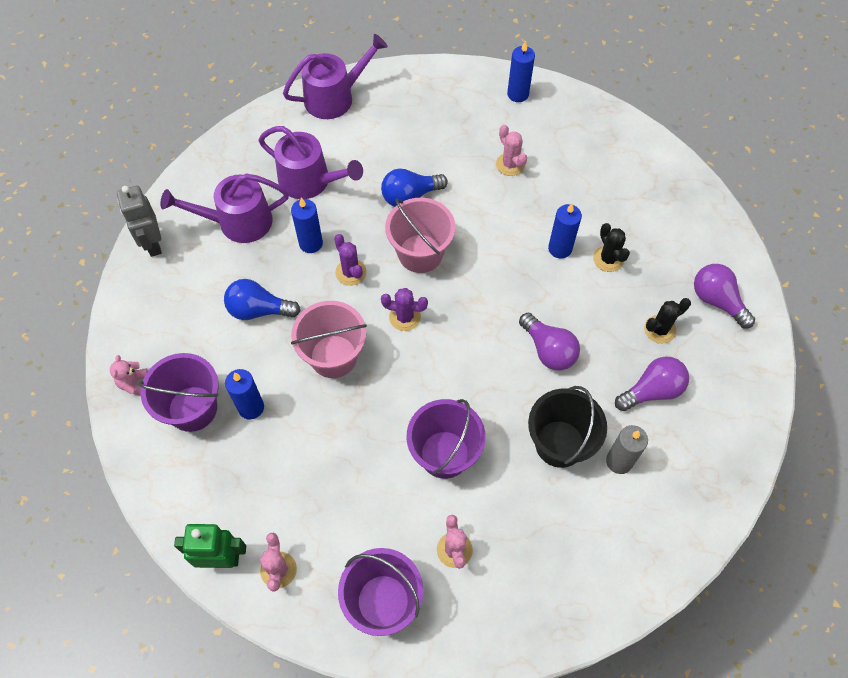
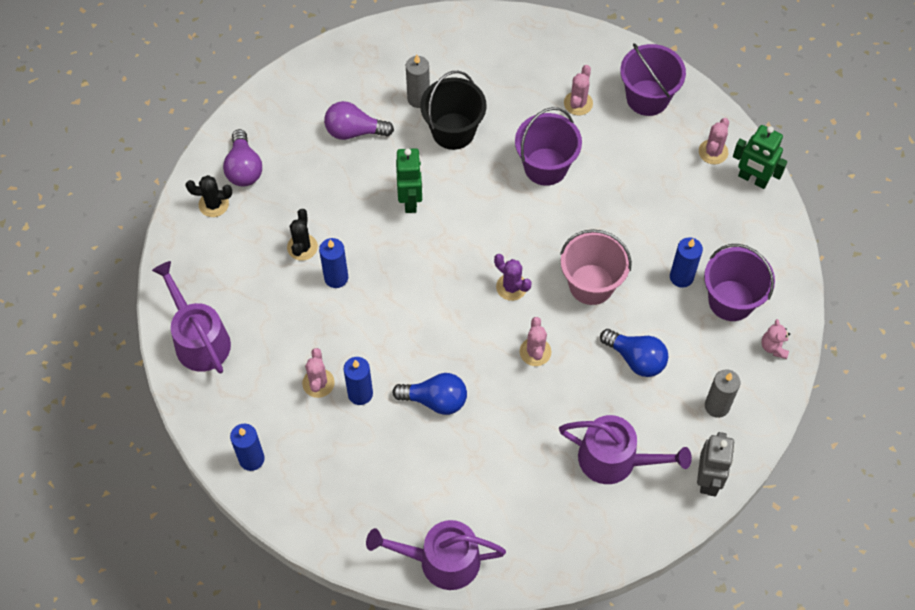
camera: 150 degrees left, 0 degrees up
(134, 383) = (773, 347): pink teddy bear -> pink teddy bear turned 150 degrees clockwise
(168, 305) = (717, 406): none -> grey candle
(310, 181) = (522, 469): purple watering can -> purple watering can (199, 339)
(311, 243) = (556, 400): blue candle -> blue candle (360, 394)
(350, 272) = (535, 352): purple cactus -> pink cactus
(420, 253) = (462, 337): pink bucket -> none
(548, 350) = (411, 200): purple light bulb -> green robot
(659, 329) = (309, 170): black cactus -> black cactus (213, 204)

